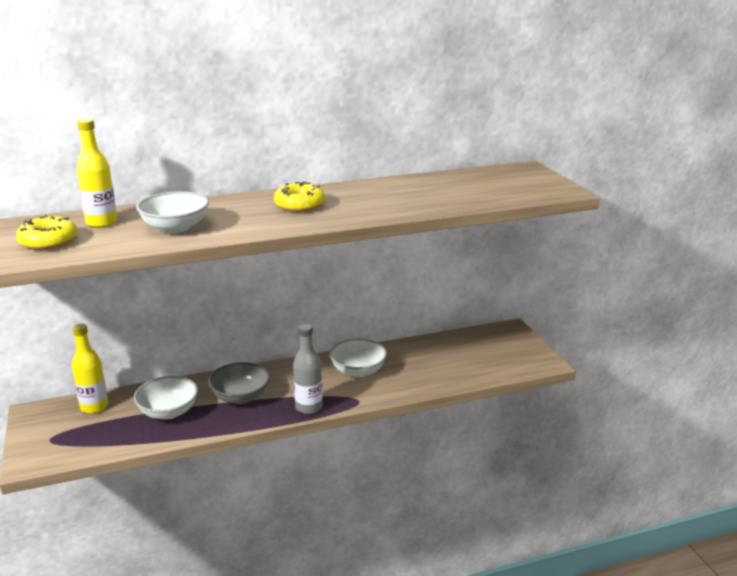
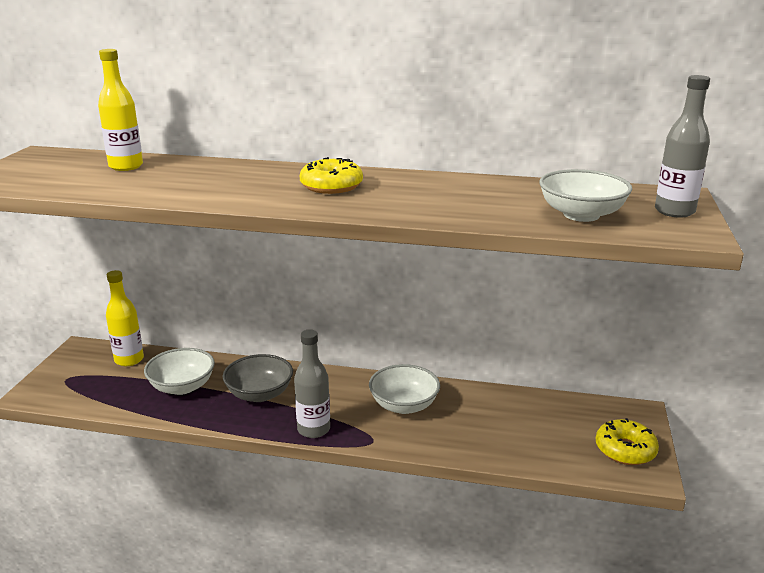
camera: 30 degrees right, 0 degrees up
(48, 242) = (56, 174): yellow donut -> yellow donut (625, 450)
(175, 228) = (178, 184): white bowl -> white bowl (581, 215)
(537, 179) = (674, 211): none -> grey bottle

